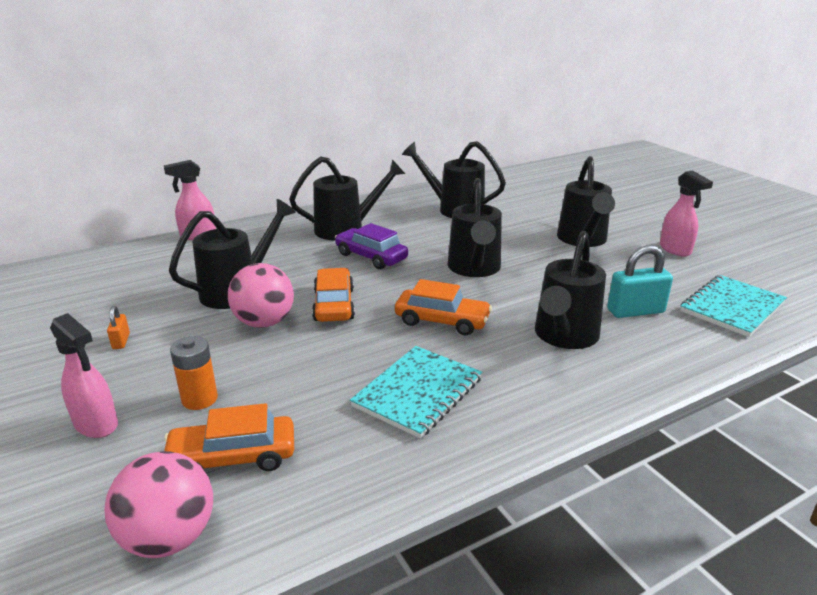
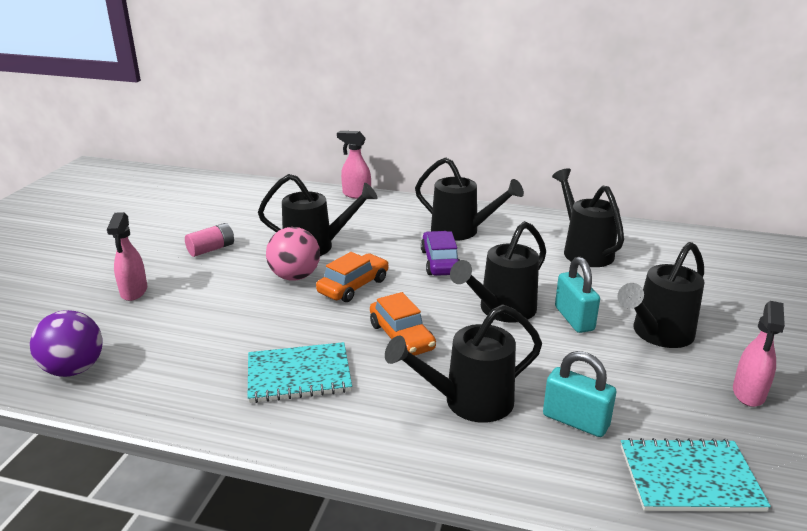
camera: 45 degrees right, 0 degrees up
(121, 341) = (211, 249): orange padlock -> pink battery
(169, 538) = (74, 369): pink ball -> purple ball
(199, 399) = (191, 305): orange battery -> none
(232, 457) = (154, 348): orange car -> none
(525, 253) = (574, 319): none -> turquoise padlock

